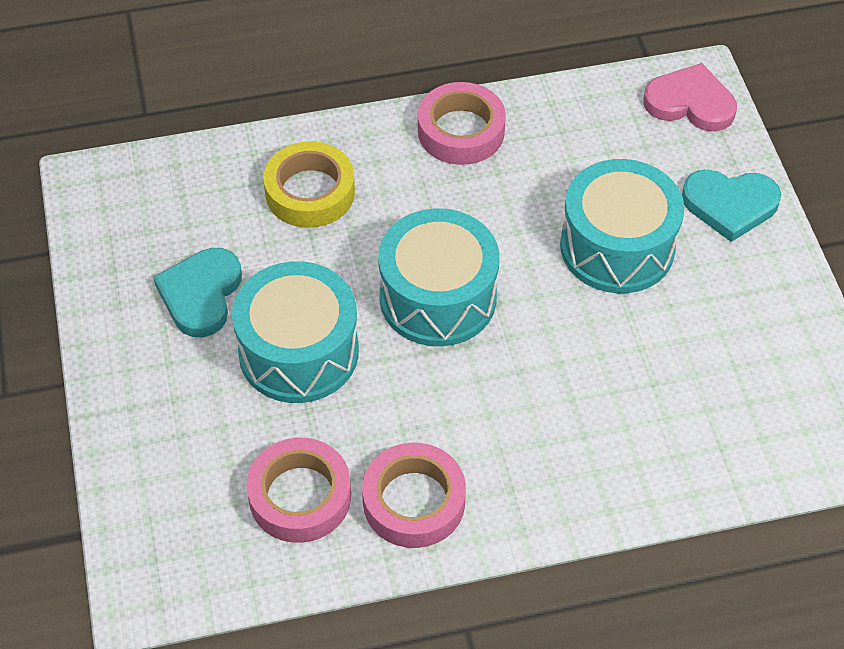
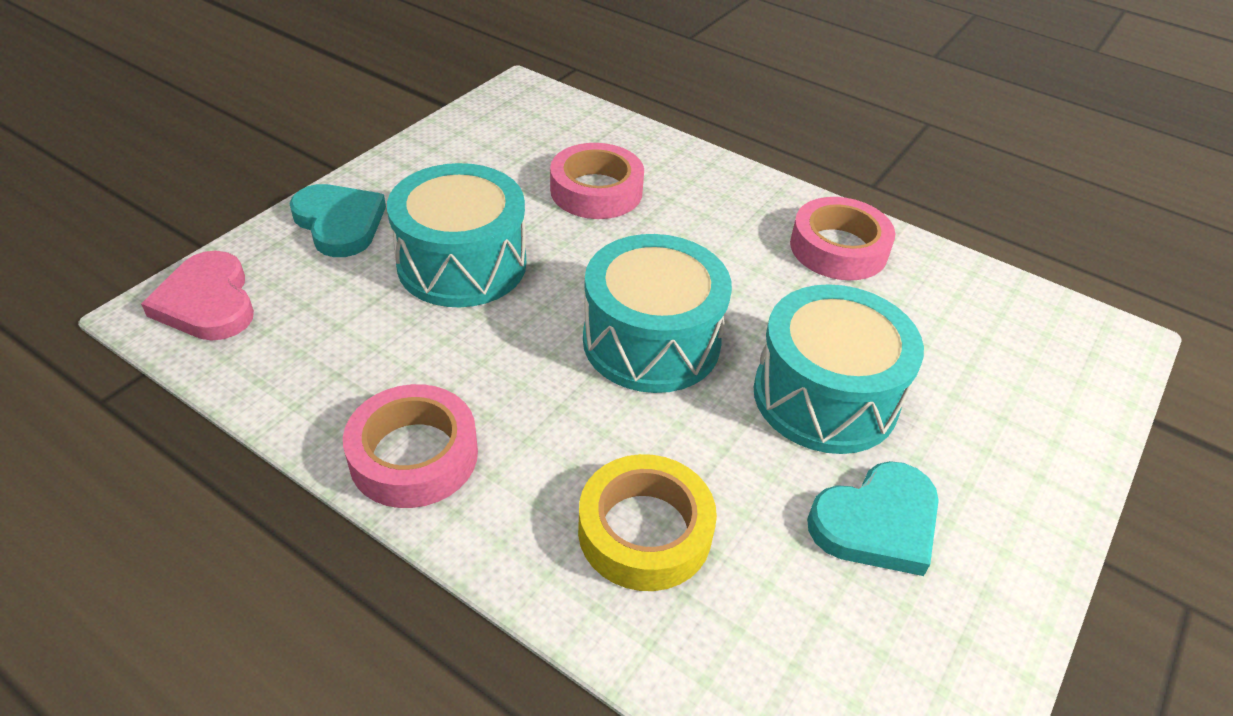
camera: 135 degrees left, 10 degrees down
(300, 496) = (927, 307): pink tape -> pink tape (596, 191)

